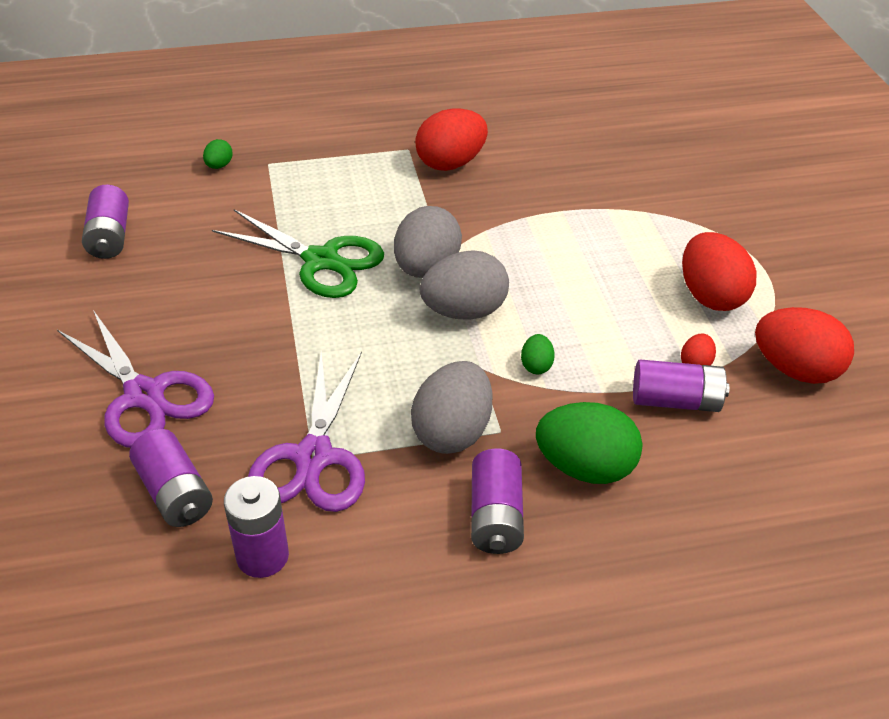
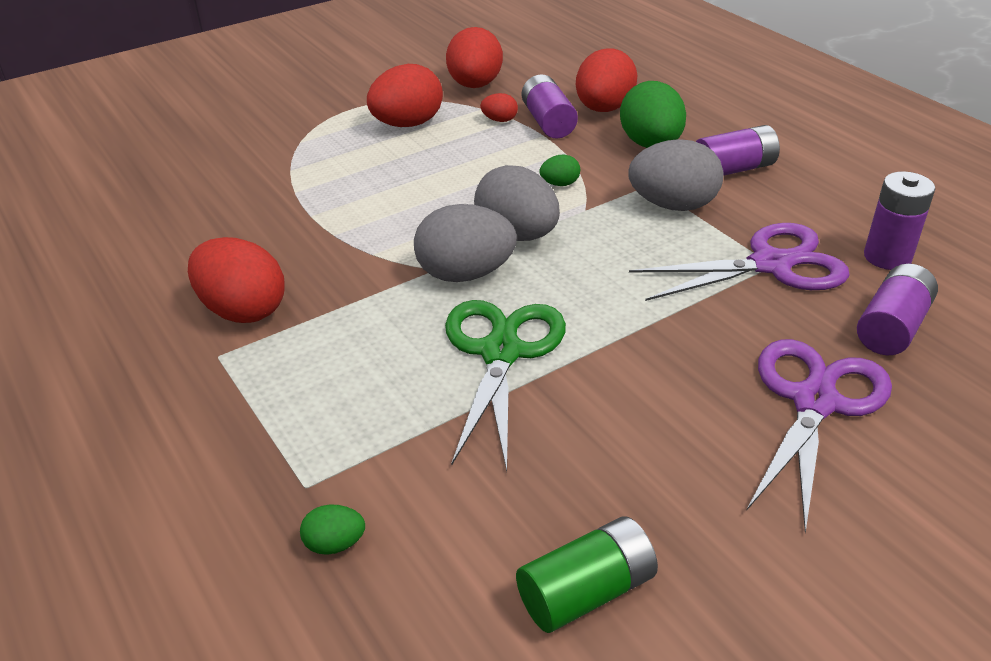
camera: 110 degrees left, 5 degrees down
(109, 237) = (586, 592): purple battery -> green battery
(692, 461) = (604, 109): none -> red egg

